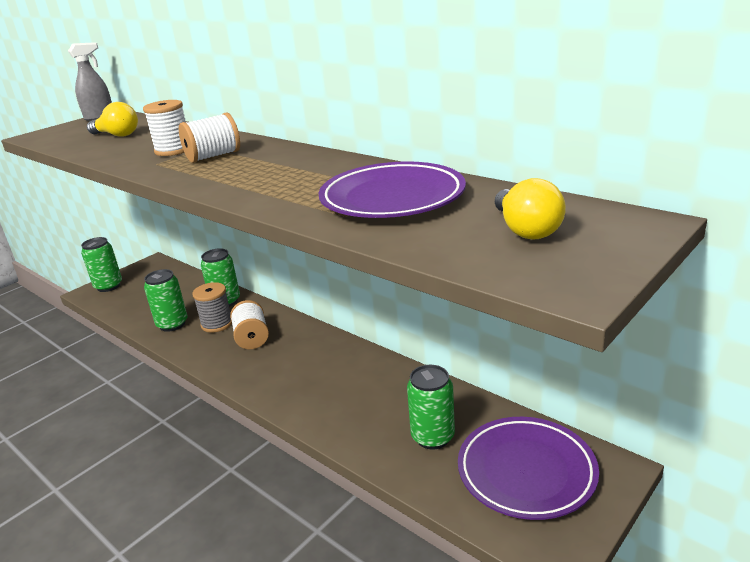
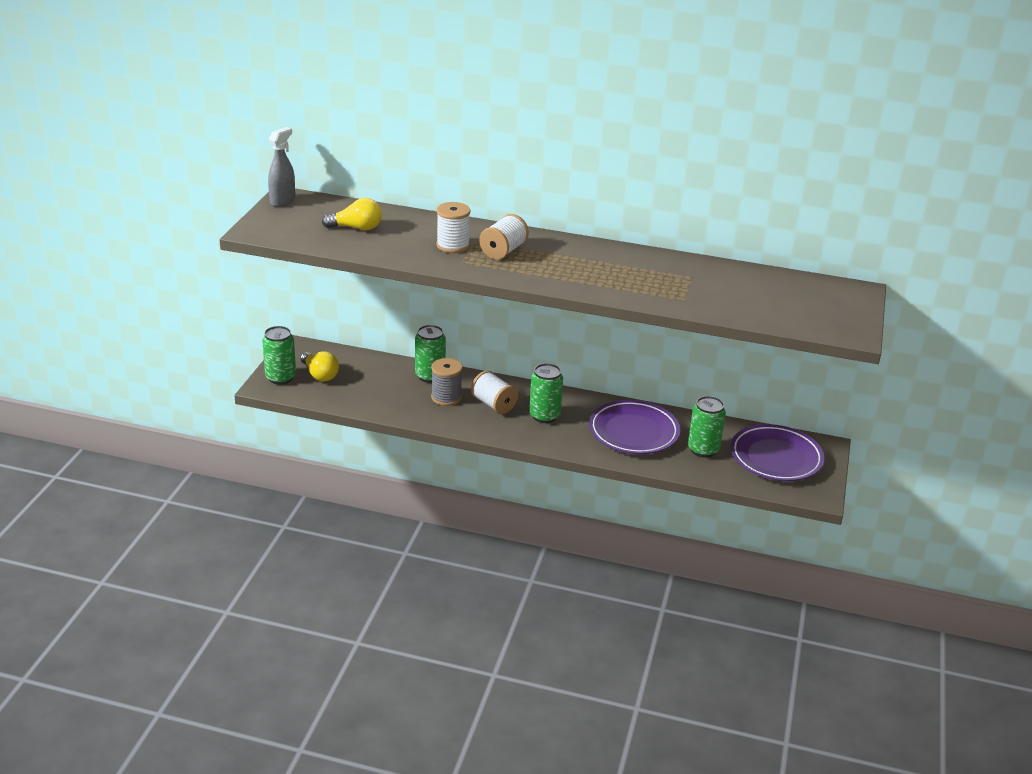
camera: 30 degrees left, 5 degrees up
(172, 324) = (402, 404): green can -> green can (544, 416)
(392, 198) = (699, 284): purple plate -> purple plate (633, 432)
(526, 230) = (802, 301): yellow light bulb -> yellow light bulb (320, 375)

